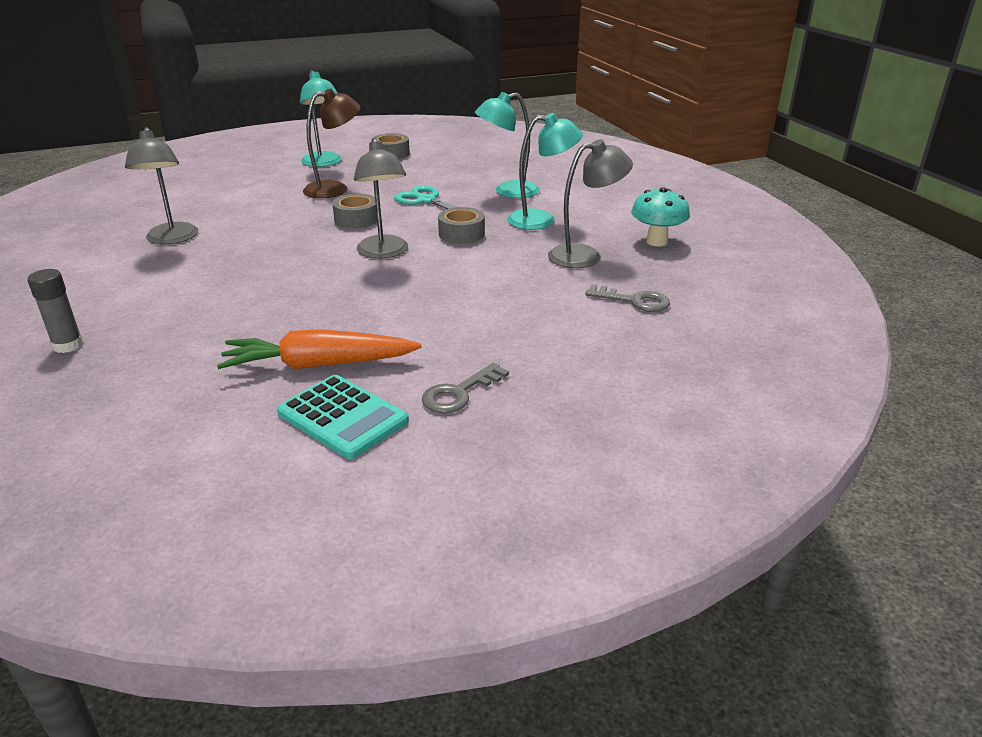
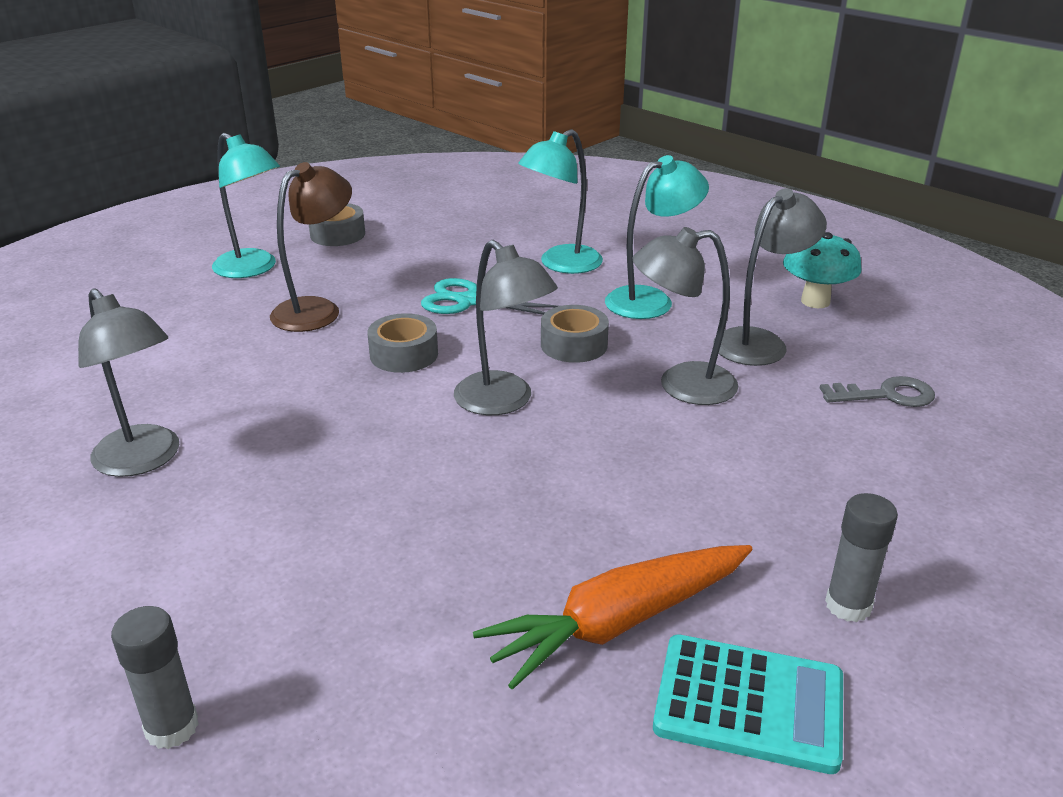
camera: 25 degrees left, 0 degrees up
(459, 393) = (848, 605): grey key -> grey glue stick
(502, 267) = (681, 385): none -> grey lamp

